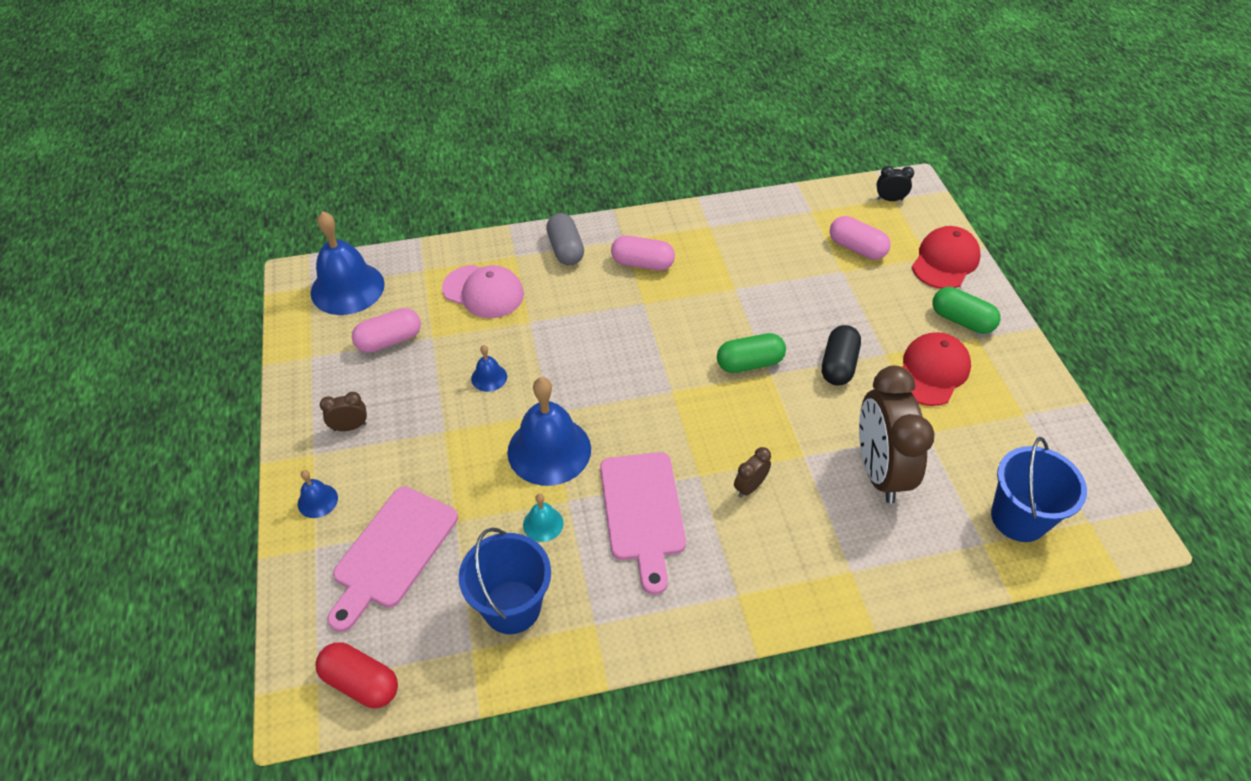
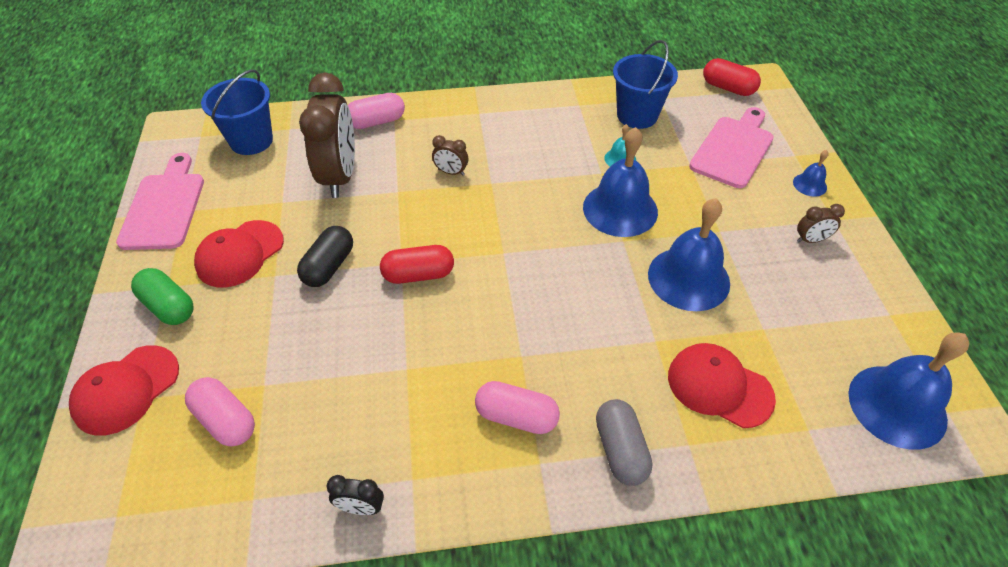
camera: 175 degrees left, 0 degrees up
(389, 340) = (811, 327): pink capsule -> pink capsule (376, 122)
(483, 292) = (719, 387): pink cap -> red cap
(489, 377) = (688, 278): blue bell -> blue bell, size x2.20
(643, 512) = (540, 161): pink cutting board -> pink cutting board (164, 207)
(749, 363) = (418, 274): green capsule -> red capsule
(749, 487) = (451, 172): brown clock -> brown clock turned 60 degrees clockwise
(890, 199) = (122, 514): black clock -> black clock (361, 507)

